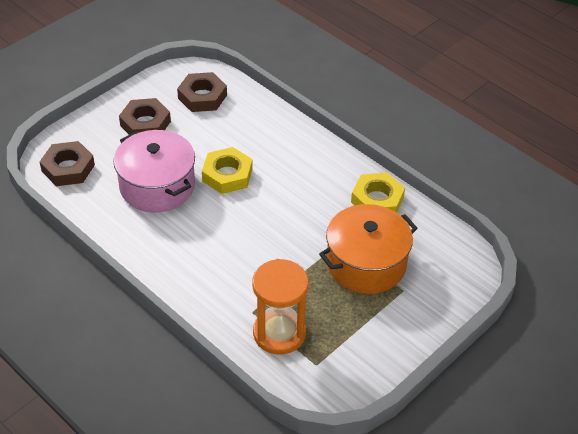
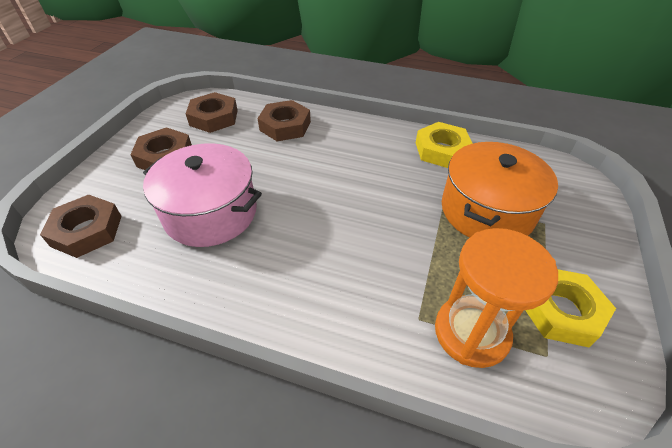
camera: 25 degrees left, 0 degrees up
(227, 175) = (283, 176): yellow nut -> yellow nut (561, 311)
(258, 127) = (285, 126): none -> brown nut

